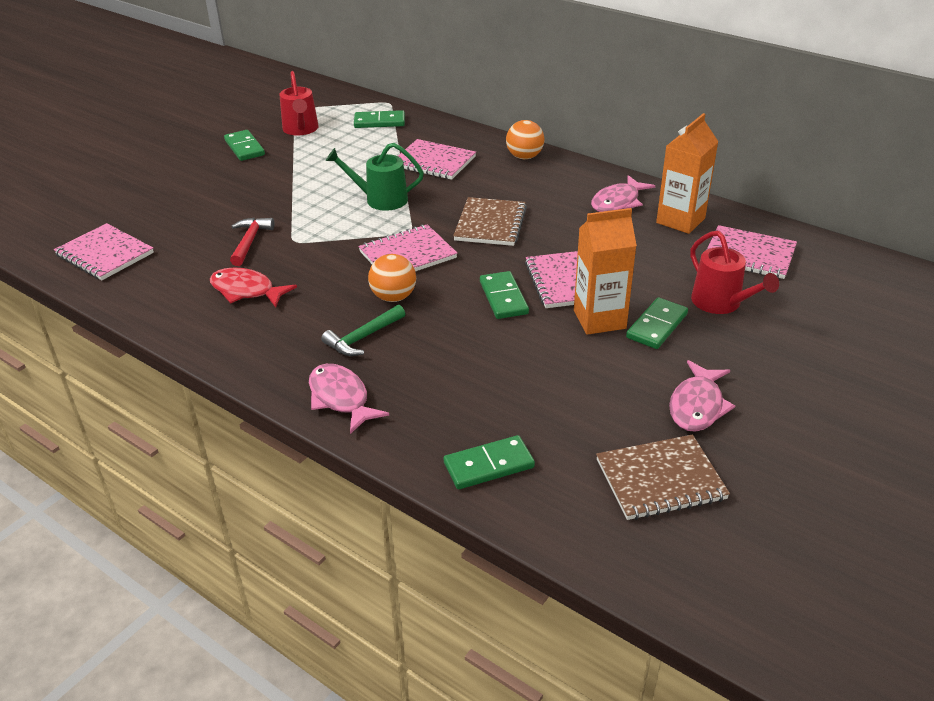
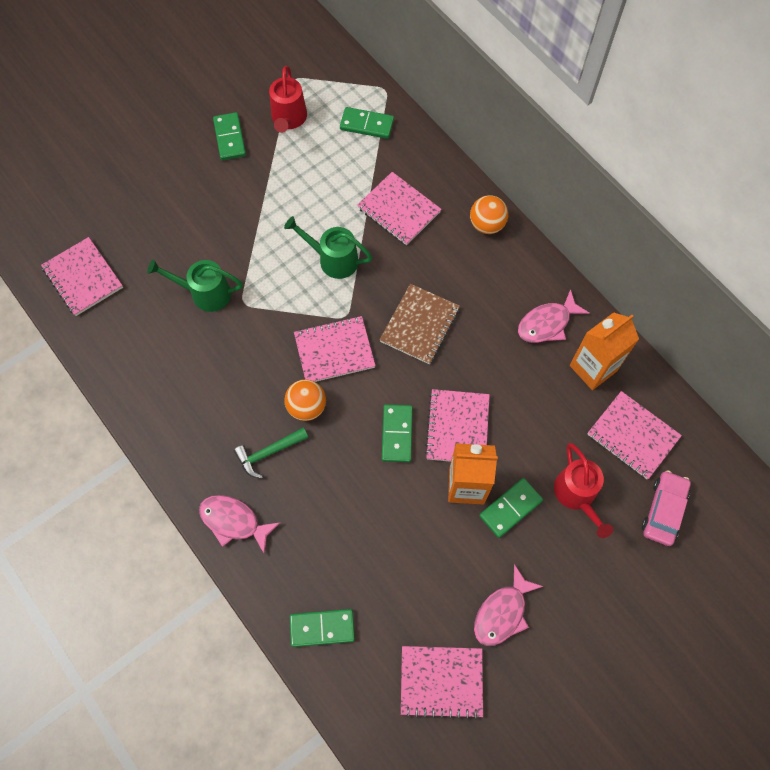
camera: 15 degrees right, 30 degrees up
(246, 291) = (189, 363): red fish -> none
(250, 242) = (205, 293): red hammer -> green watering can
(341, 398) = (234, 521): pink fish -> pink fish turned 45 degrees counterclockwise
(660, 479) = (441, 681): brown notebook -> pink notebook
(816, 296) = (664, 510): none -> pink car

